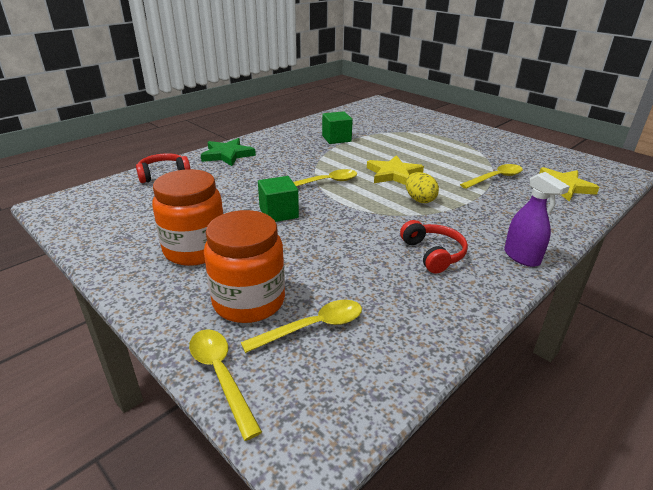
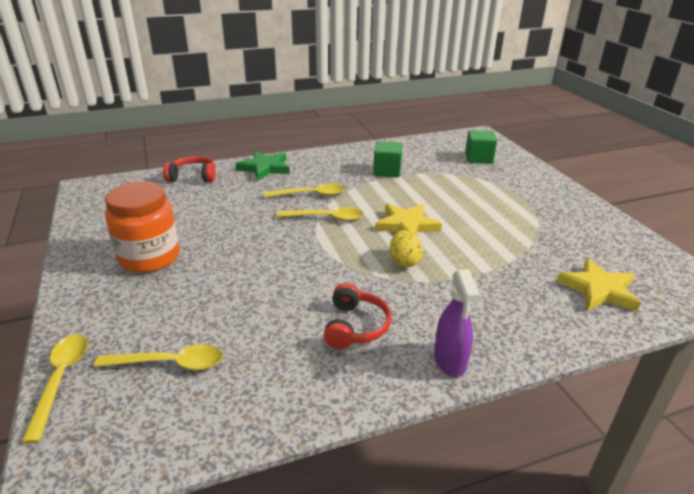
camera: 25 degrees right, 0 degrees up
(249, 301) = (144, 320): orange jar -> none
(279, 213) = (252, 240): green cube -> green cube (478, 158)
(495, 178) = (521, 257): yellow spoon -> yellow spoon (310, 194)

